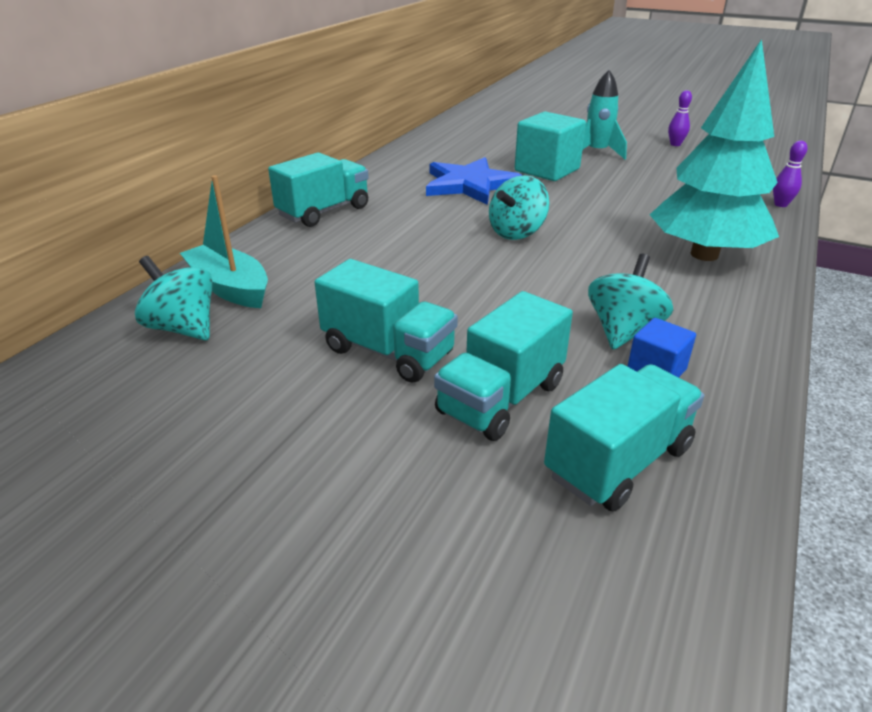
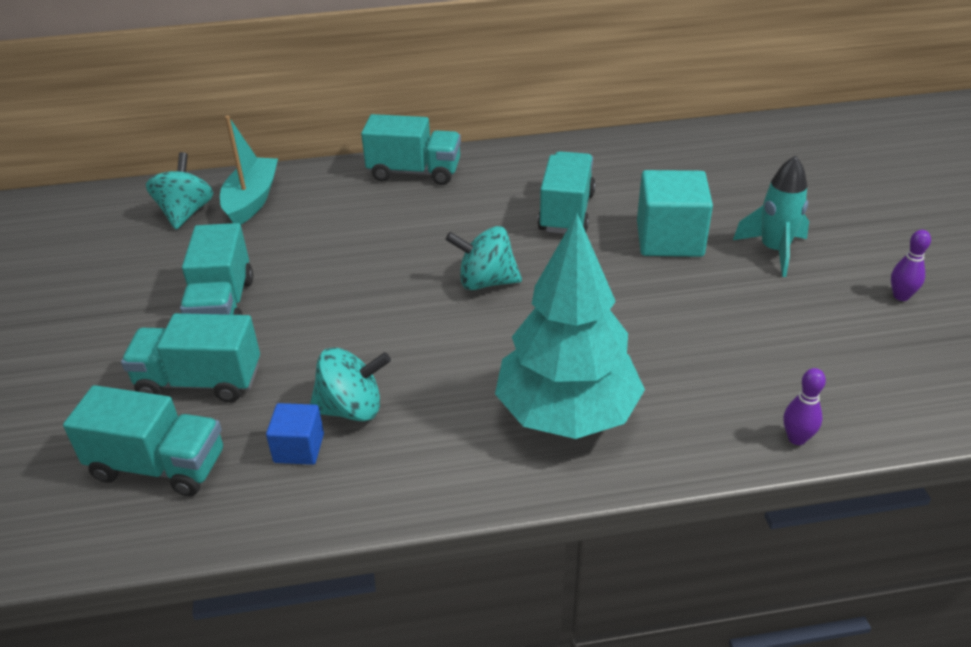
camera: 55 degrees right, 5 degrees up
(470, 184) = (566, 212): blue star -> turquoise truck

